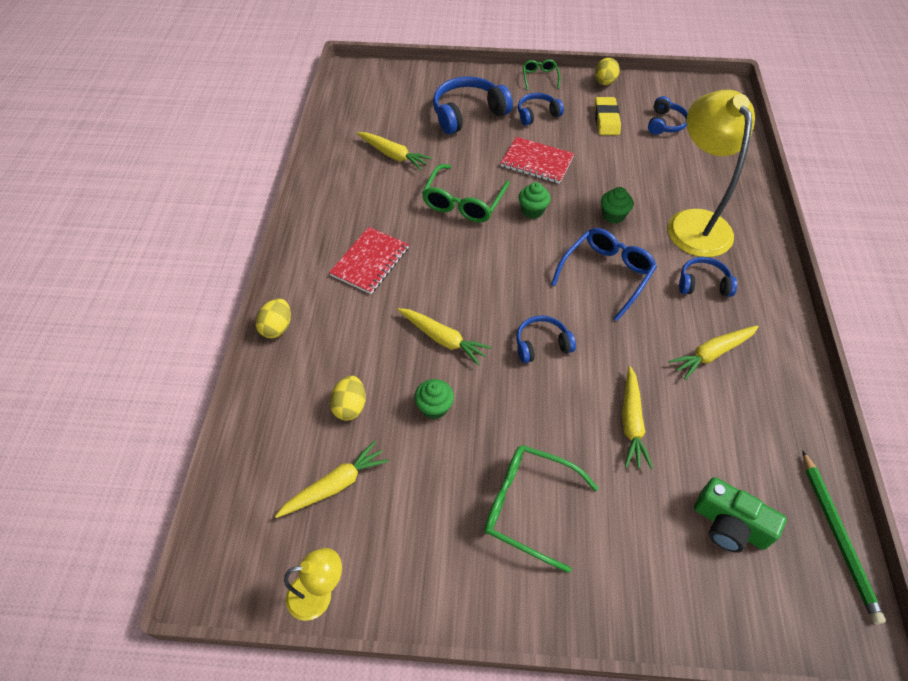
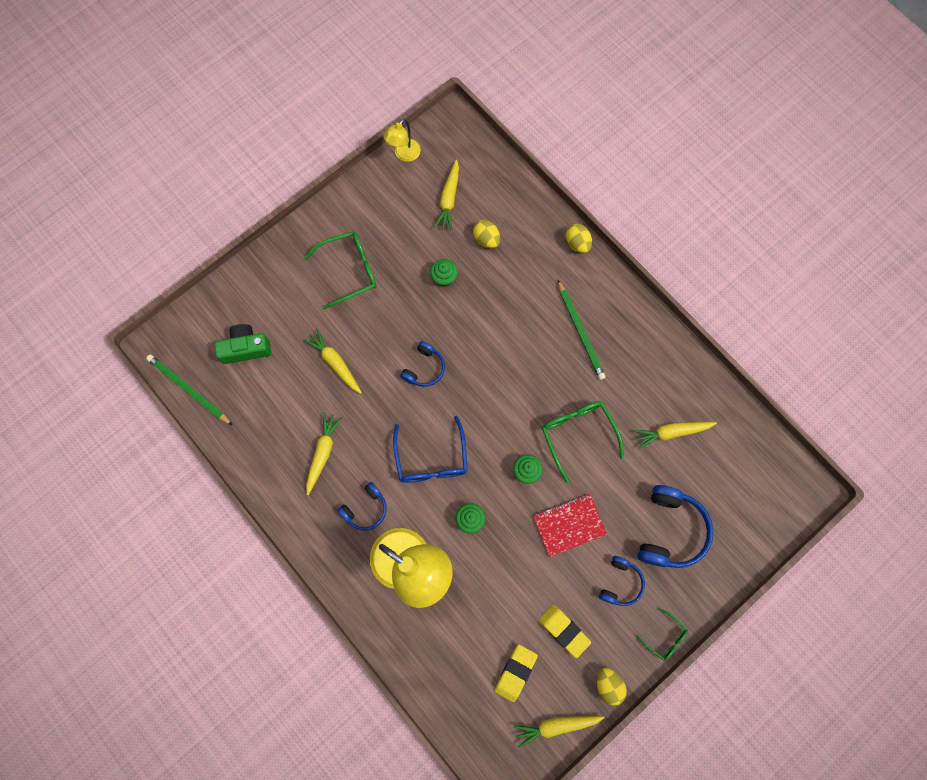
camera: 135 degrees right, 20 degrees up
(370, 262) = (580, 332): red notebook -> green pencil
(442, 339) = (482, 320): yellow carrot -> yellow carrot (556, 725)
(665, 123) = (515, 672): blue headphones -> yellow eraser

